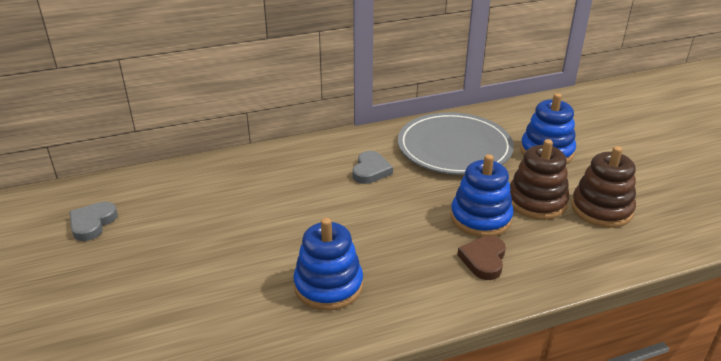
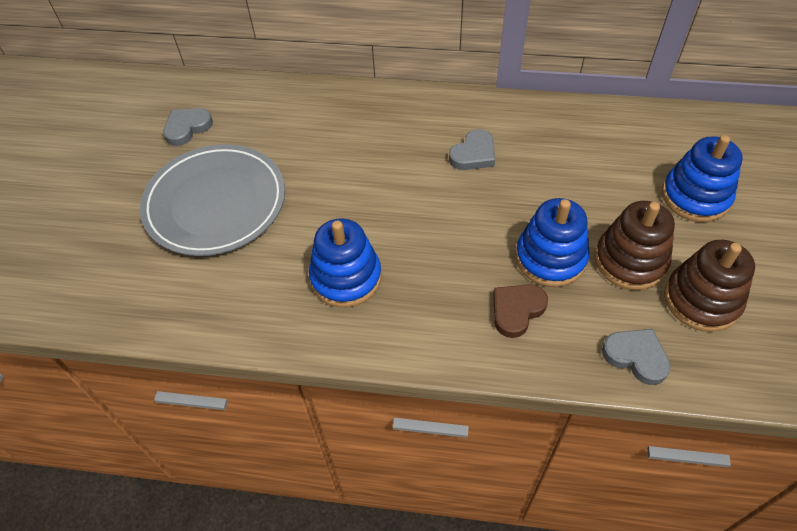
camera: 30 degrees right, 20 degrees up
(454, 148) = (587, 154): grey plate -> grey plate (215, 203)
(589, 258) = (636, 357): none -> grey heart

